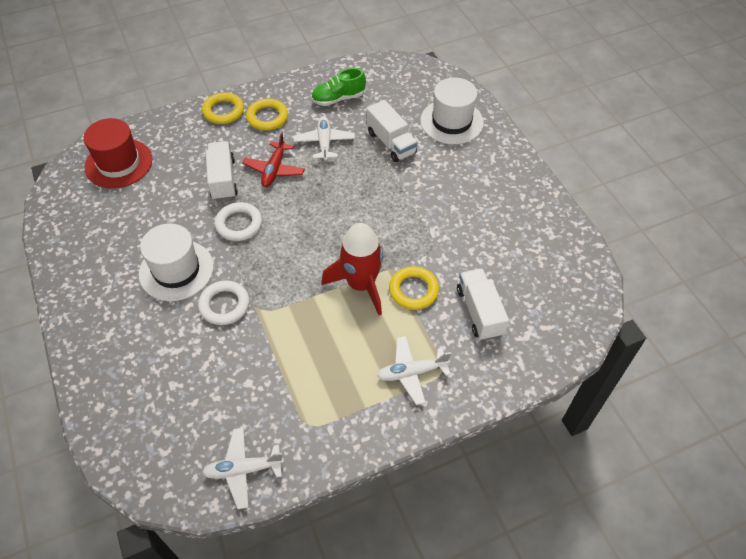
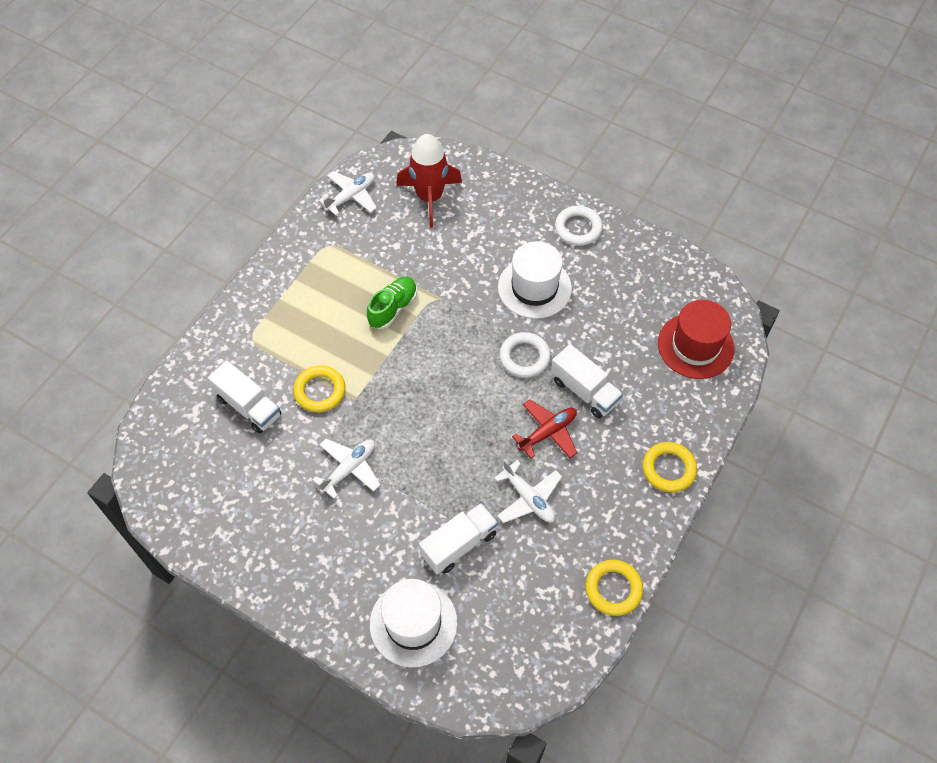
camera: 145 degrees right, 5 degrees up
(224, 305) = (467, 285): white ring -> white ring (578, 228)
(267, 117) = (616, 491): yellow ring -> yellow ring (613, 589)
(274, 169) = (548, 432): red plane -> red plane turned 75 degrees clockwise
(338, 98) = (566, 571): green shoe -> green shoe (393, 308)
(361, 284) = (370, 368): red rocket -> red rocket (430, 197)
(391, 143) = (459, 544): white truck -> white truck turned 120 degrees clockwise
(411, 372) = (276, 323): white plane -> white plane (349, 469)

